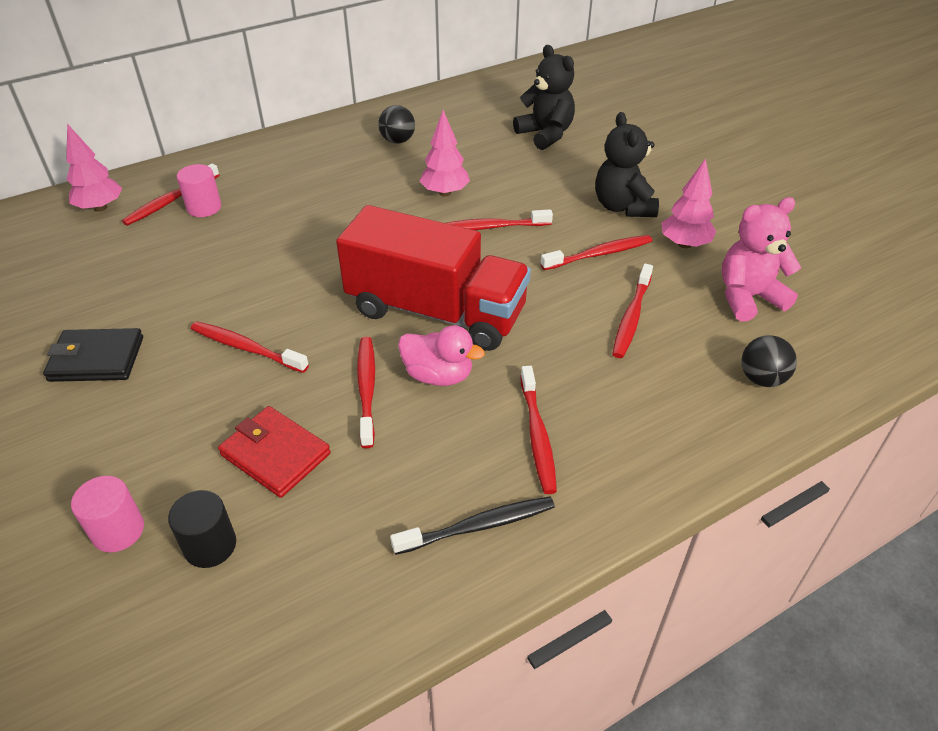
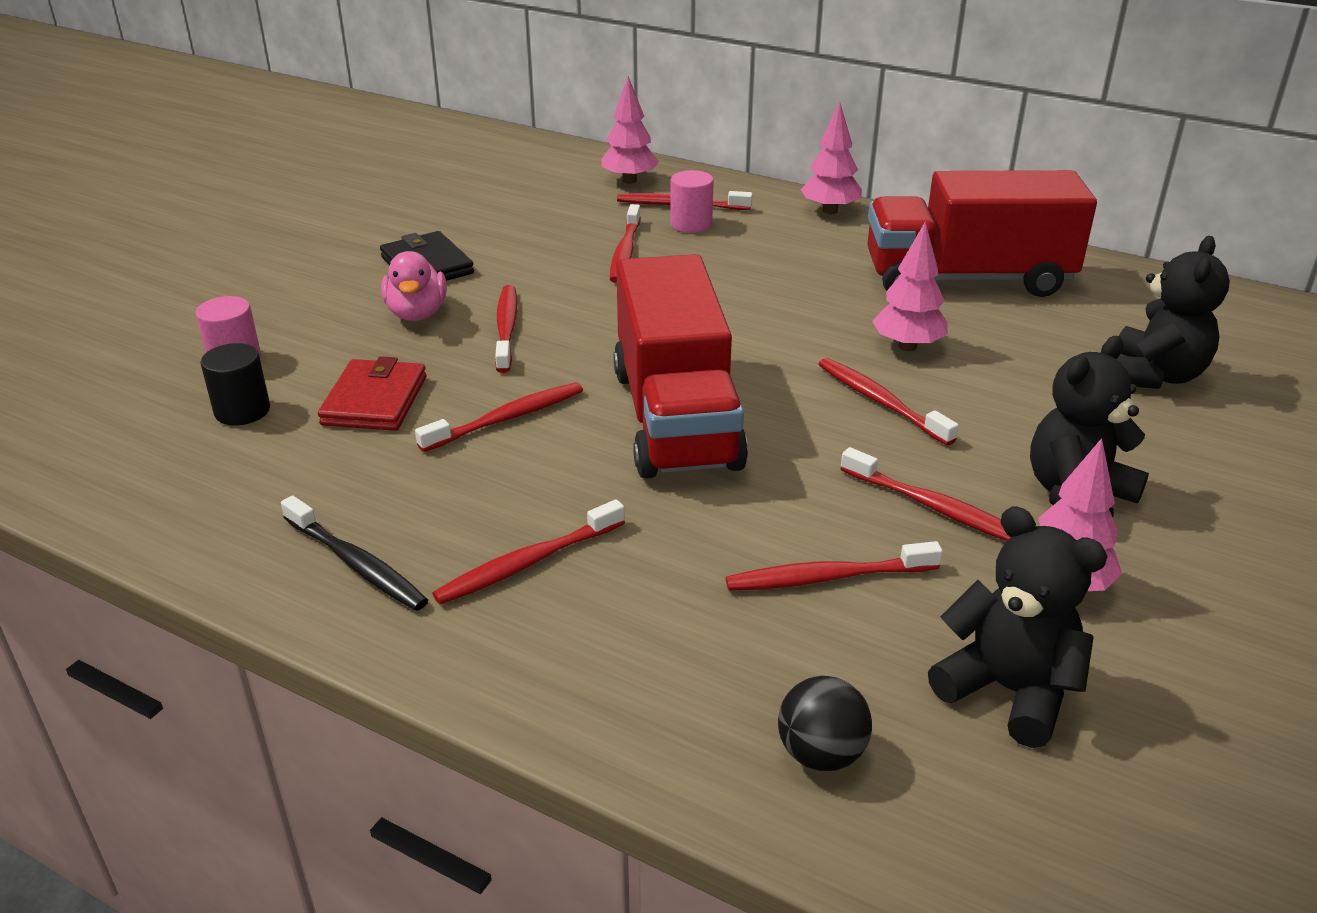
camera: 60 degrees right, 10 degrees down
(205, 251) = (625, 252): none -> red toothbrush
(260, 148) = (830, 211): none -> pink tree
(397, 141) = (967, 279): black ball -> red truck
(438, 375) = (568, 457): pink duck -> pink duck (417, 314)
(748, 297) = (1008, 690): pink teddy bear -> black teddy bear

